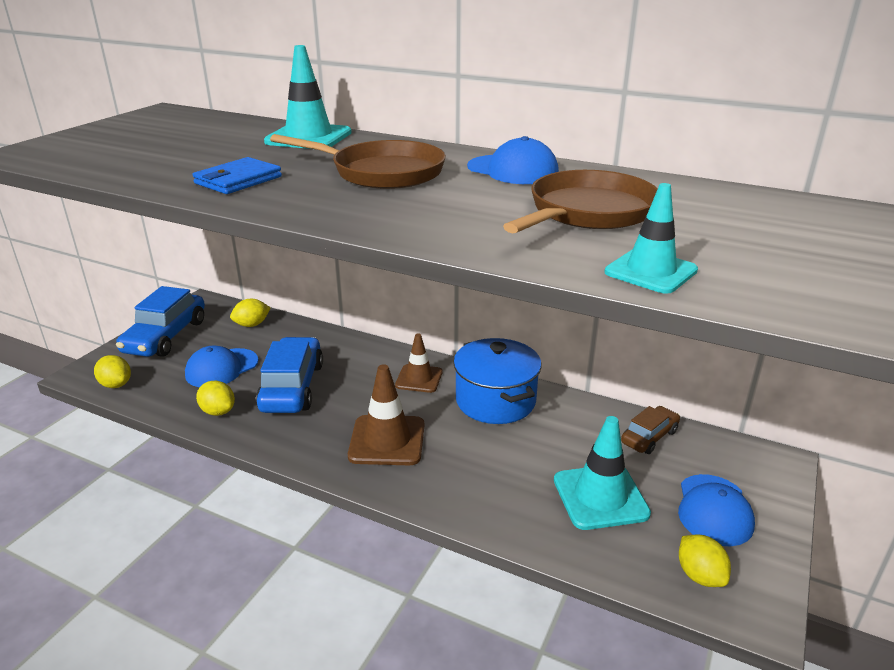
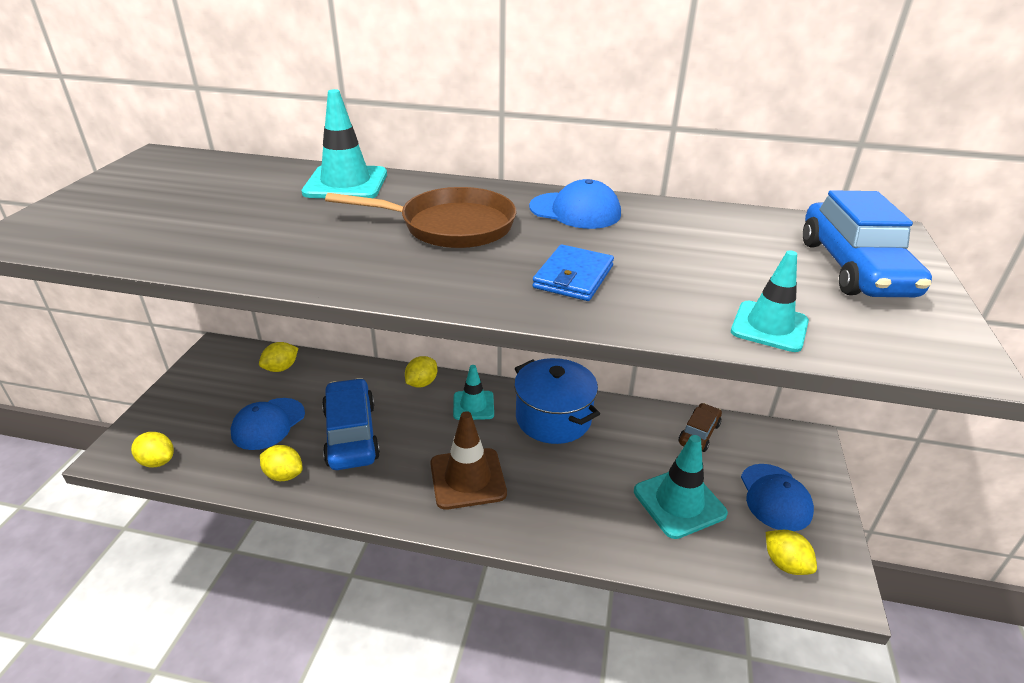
camera: 15 degrees left, 5 degrees up
(165, 336) = (191, 395): blue car -> blue car (854, 268)
(238, 180) = (305, 251): blue wallet -> blue wallet (573, 277)
(376, 353) = (421, 383): none -> yellow lemon
(419, 379) = (473, 405): brown traffic cone -> turquoise traffic cone
(588, 212) = (674, 259): brown pan -> none

